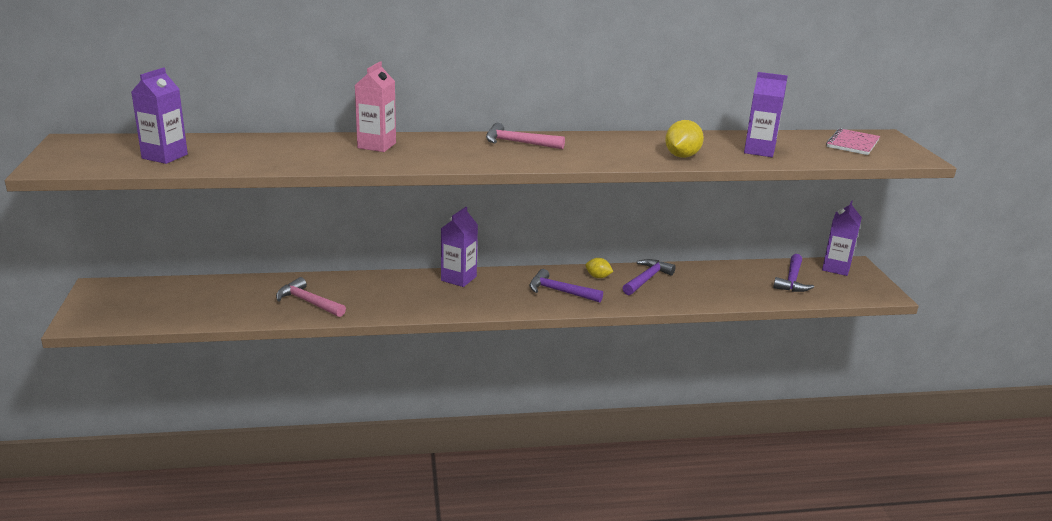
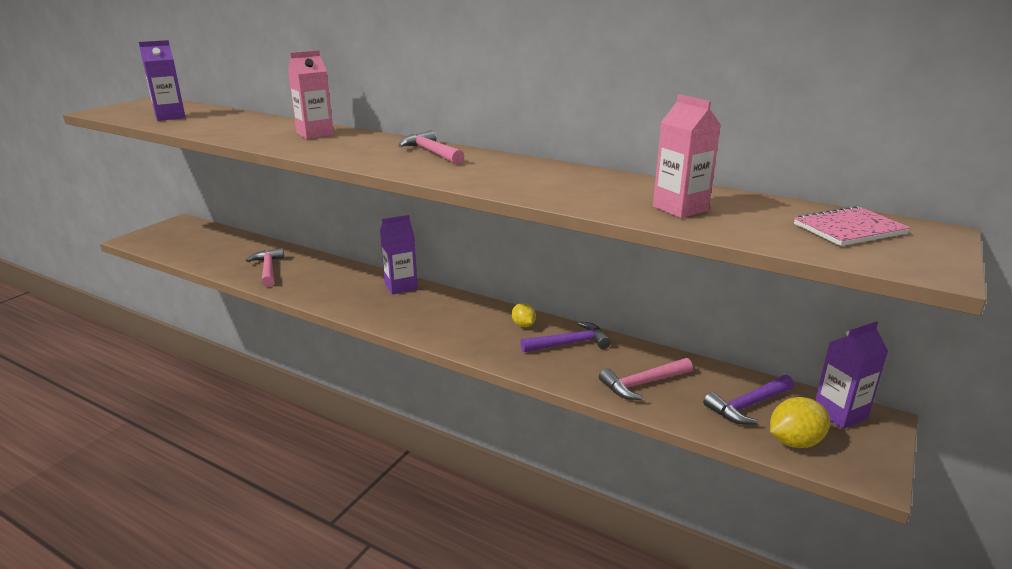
camera: 40 degrees right, 0 degrees up
(560, 291) = (464, 326): purple hammer -> none
(682, 156) = (566, 194): yellow lemon -> yellow lemon (794, 442)
(725, 288) = (643, 384): none -> pink hammer
(759, 151) = (680, 208): purple carton -> pink carton

